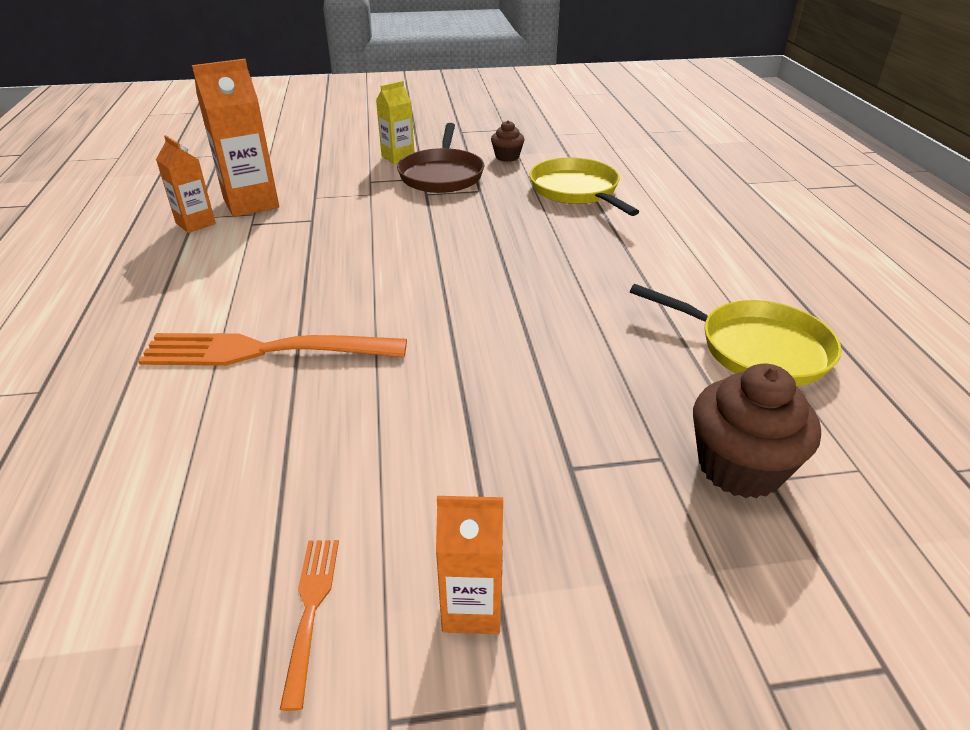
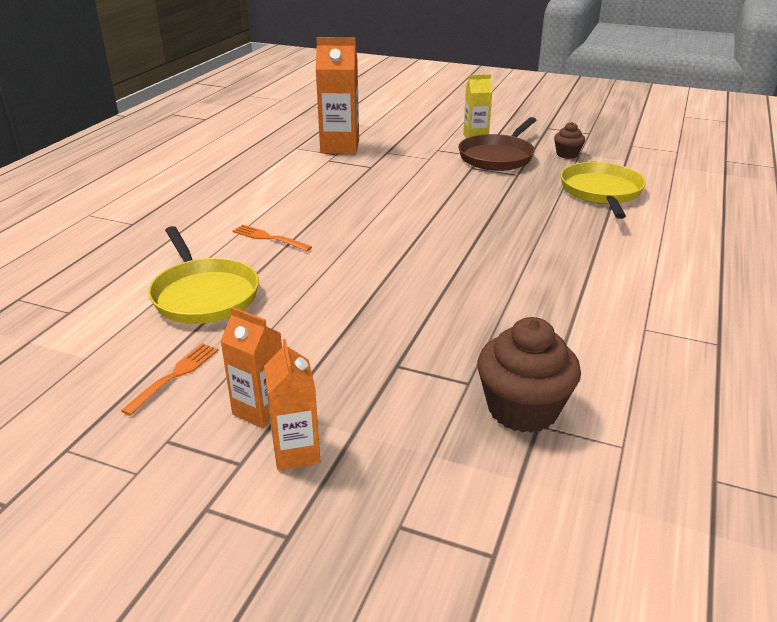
camera: 30 degrees right, 5 degrees down
(195, 223) = (293, 152): orange carton -> orange carton (296, 452)
(266, 350) = (269, 238): orange fork -> orange fork, size x0.48
(756, 348) = (631, 343): yellow pan -> yellow pan (204, 295)

